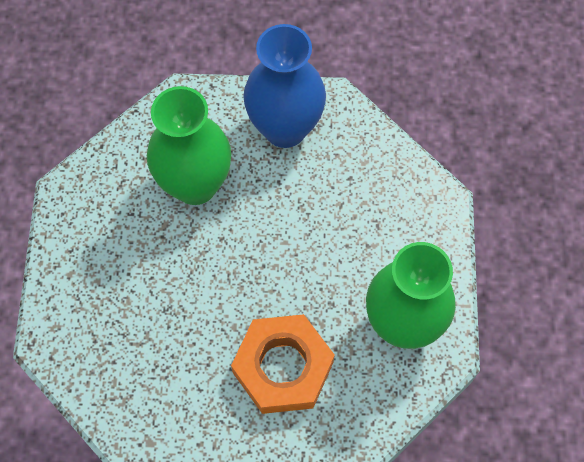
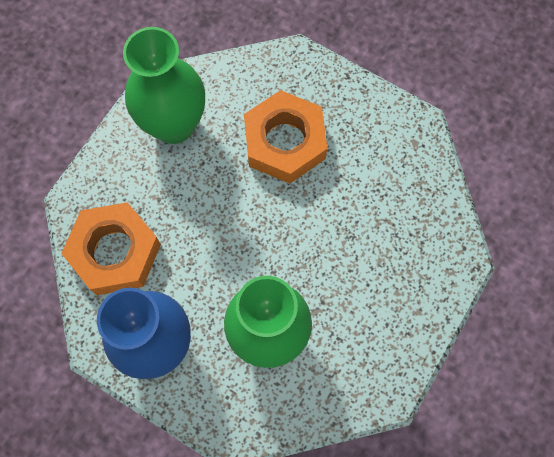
camera: 150 degrees left, 5 degrees up
(373, 179) = (115, 252): none -> orange nut

